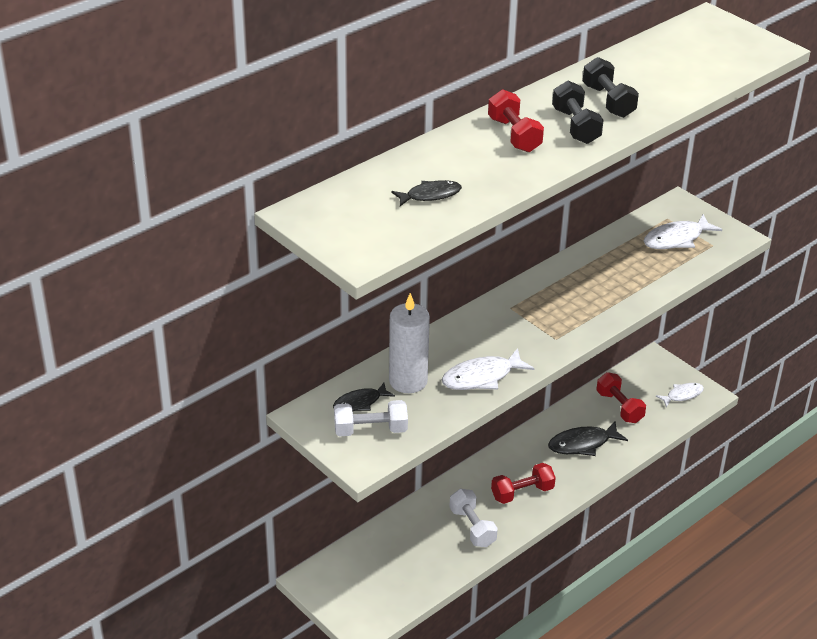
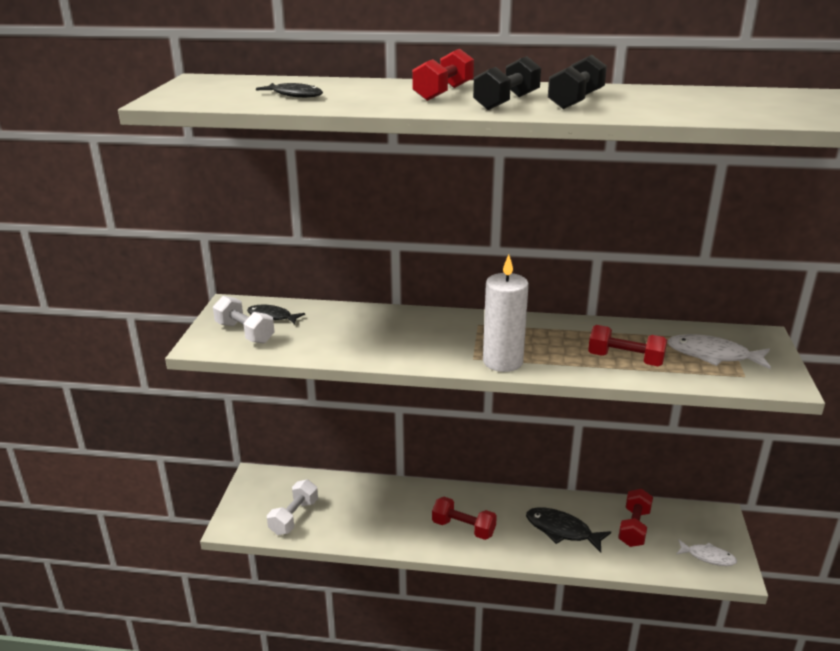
camera: 50 degrees right, 10 degrees down
(408, 381) = (323, 323): white candle -> white candle (502, 361)
(472, 527) = (393, 523): white dumbbell -> white dumbbell (294, 517)
(482, 377) = (372, 348): white fish -> none
(638, 276) = (625, 359): none -> red dumbbell

